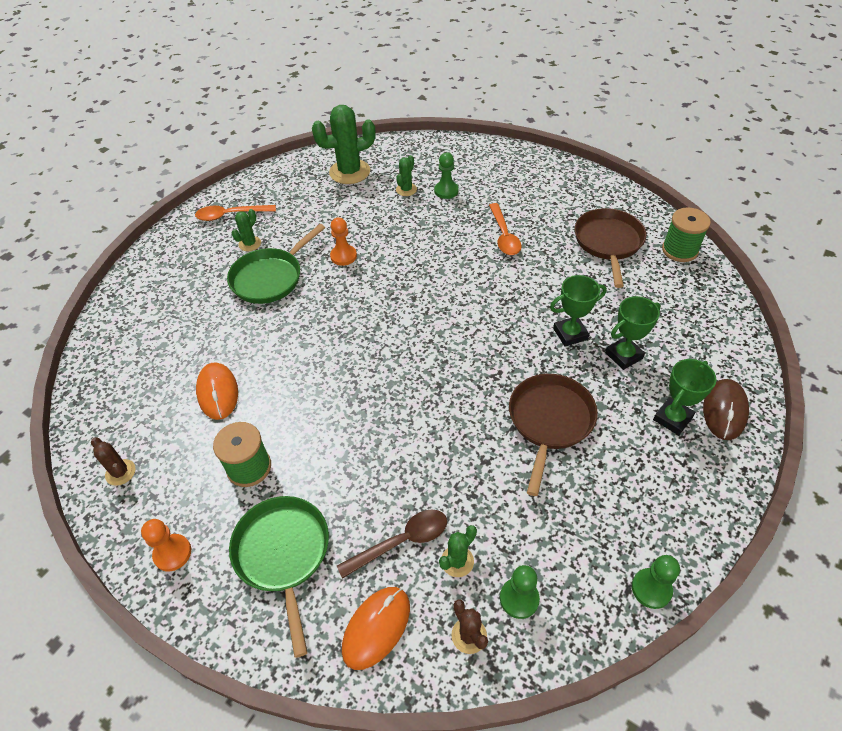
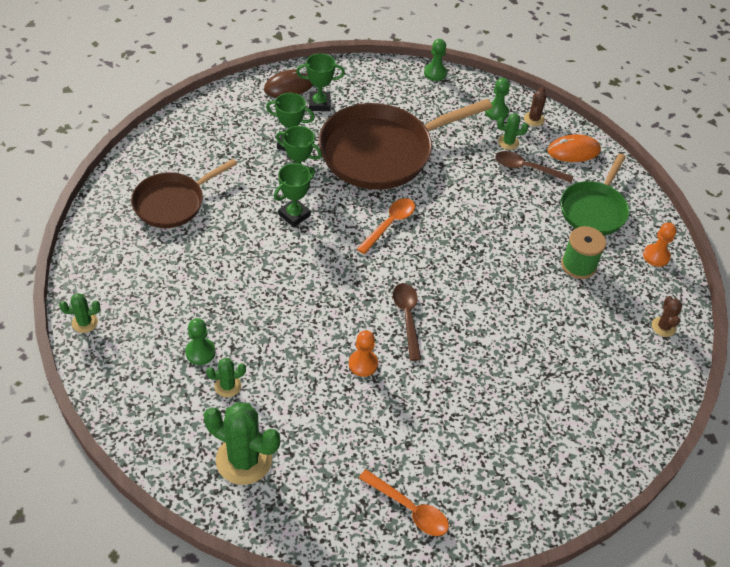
camera: 140 degrees left, 0 degrees up
(218, 392) = (562, 329): orange mouse -> none
(250, 244) = (424, 451): green cactus -> green cactus (84, 322)
(270, 278) = (441, 396): green pan -> none
(349, 304) = (407, 317): none -> brown spoon
(504, 236) = (226, 271): orange spoon -> orange spoon (389, 224)
(525, 304) = (294, 215): none -> green trophy
(549, 421) = (382, 152): brown pan -> brown pan, size x1.70
(679, 250) = (143, 160): green spool -> none

